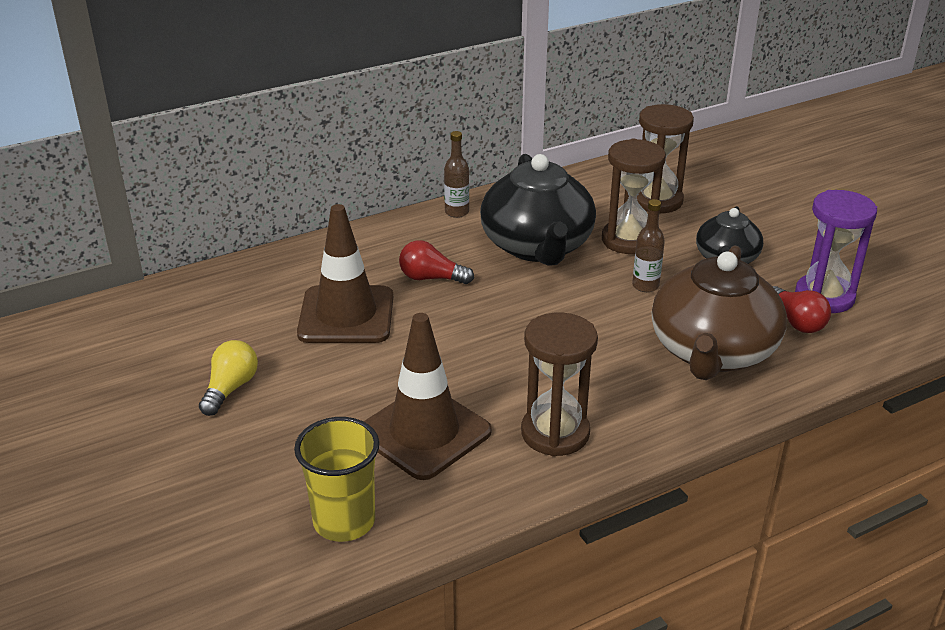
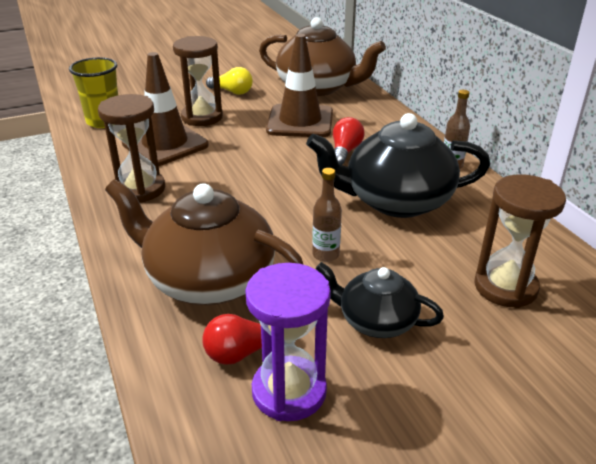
camera: 95 degrees right, 0 degrees up
(225, 305) = (317, 87): none -> brown teapot
(628, 240) = (412, 255): brown hourglass -> brown hourglass (202, 117)

